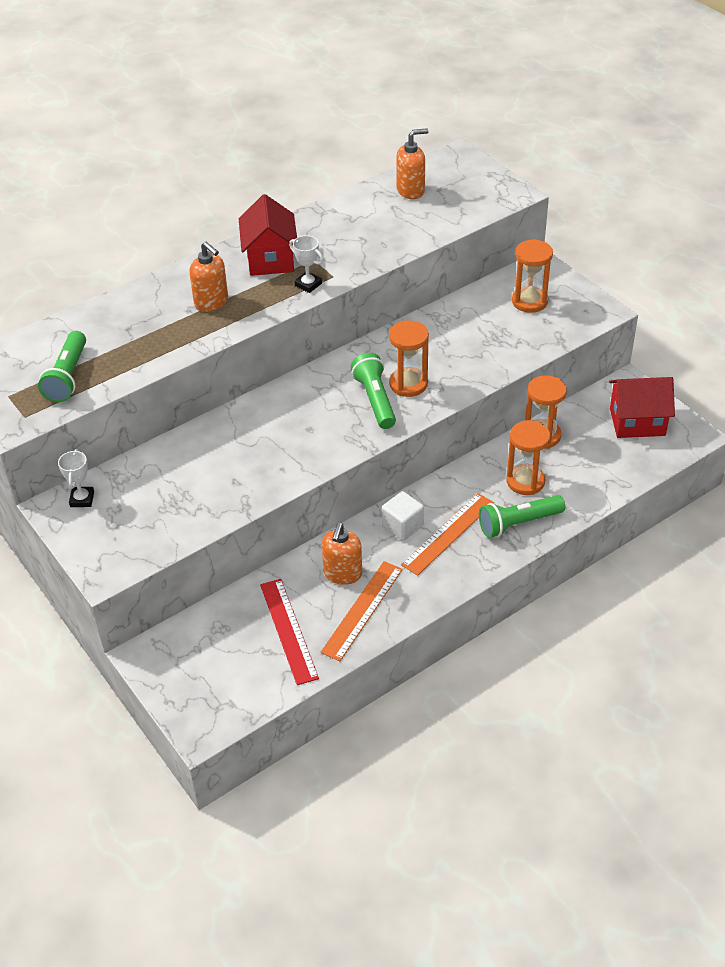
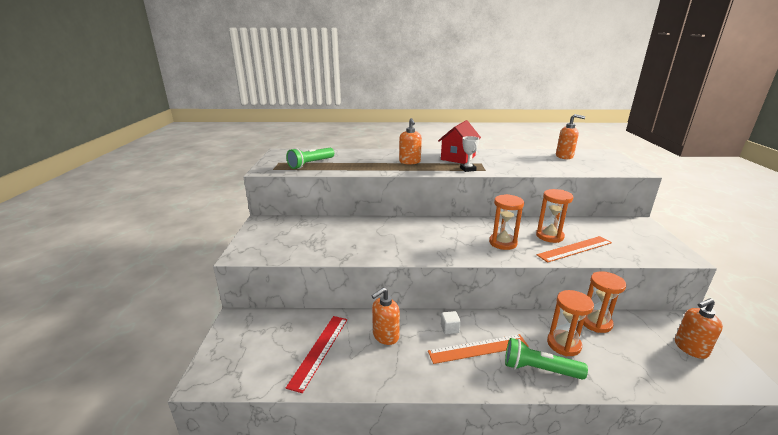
camera: 35 degrees right, 20 degrees down
(82, 499) = (276, 223): white trophy -> none
(362, 610) = (375, 365): orange ruler -> orange ruler (574, 249)
(375, 400) = (474, 242): green flashlight -> none
(402, 526) = (449, 328): white cube -> white cube, size x0.67
(529, 301) = (622, 235): orange hourglass -> orange hourglass (549, 236)
(637, 422) = (690, 348): red house -> orange soap dispenser

